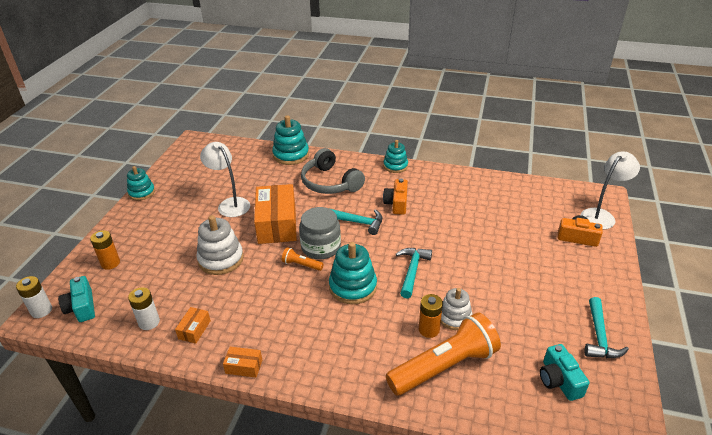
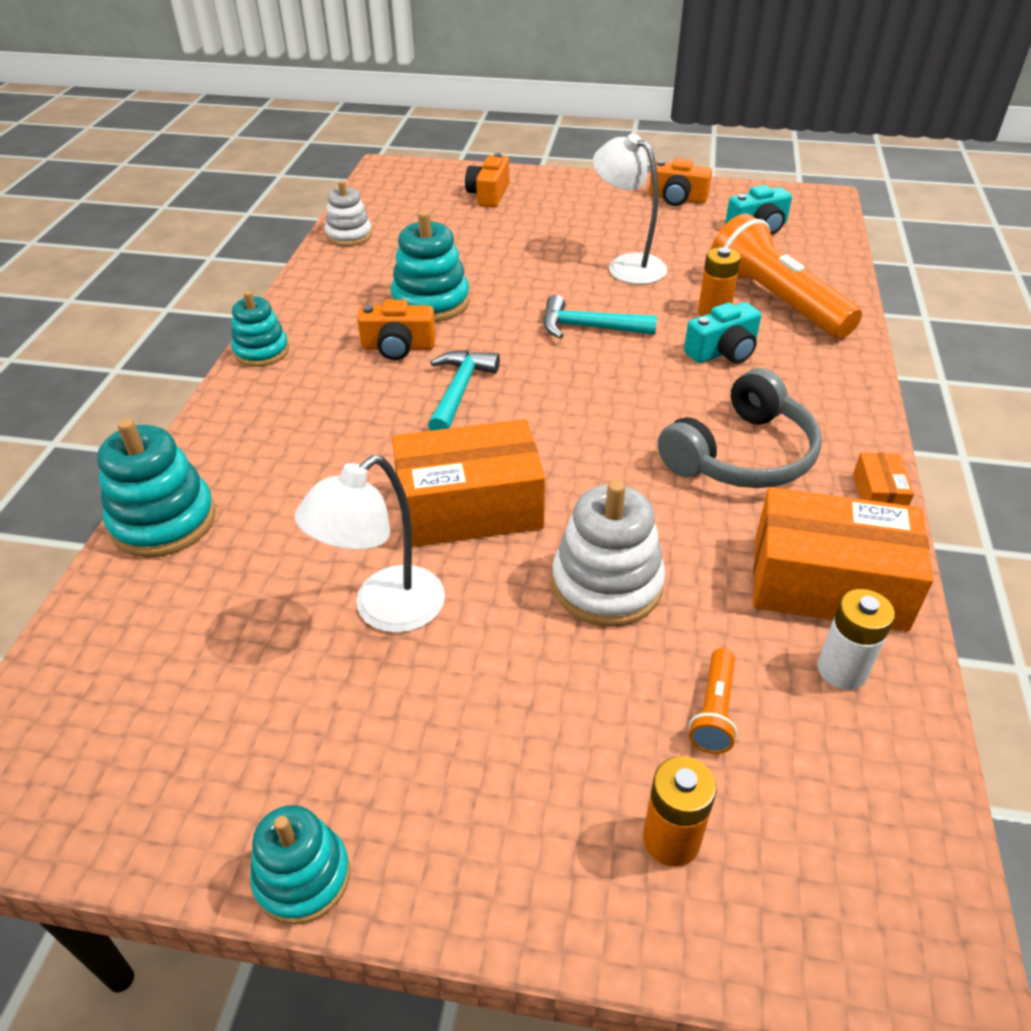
camera: 95 degrees left, 5 degrees up
(41, 310) = (911, 963): white battery -> none
(82, 307) = (856, 847): turquoise camera -> turquoise camera (723, 351)
(194, 330) = (828, 583): orange box -> orange box, size x2.25
(301, 265) = (599, 454): orange flashlight -> orange flashlight (713, 711)
(321, 247) = (542, 433): grey jar -> none
(330, 183) = (310, 439): grey headphones -> grey headphones (742, 455)
(353, 287) = (644, 387): turquoise stacking toy -> turquoise stacking toy (431, 302)
(454, 317) = (681, 292): white stacking toy -> white stacking toy (349, 235)
(599, 337) = (677, 198): turquoise hammer -> orange camera
(601, 215) = (437, 174): white lamp -> white lamp (627, 265)

